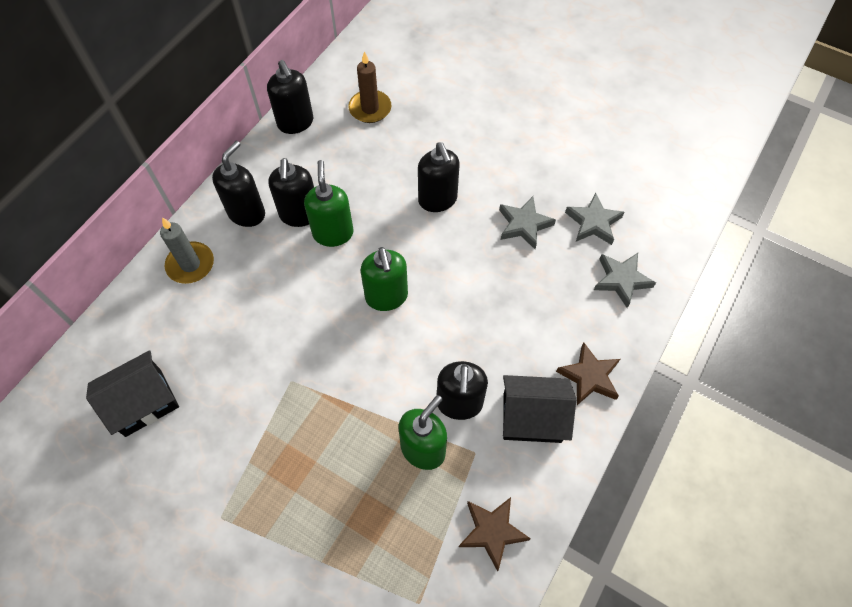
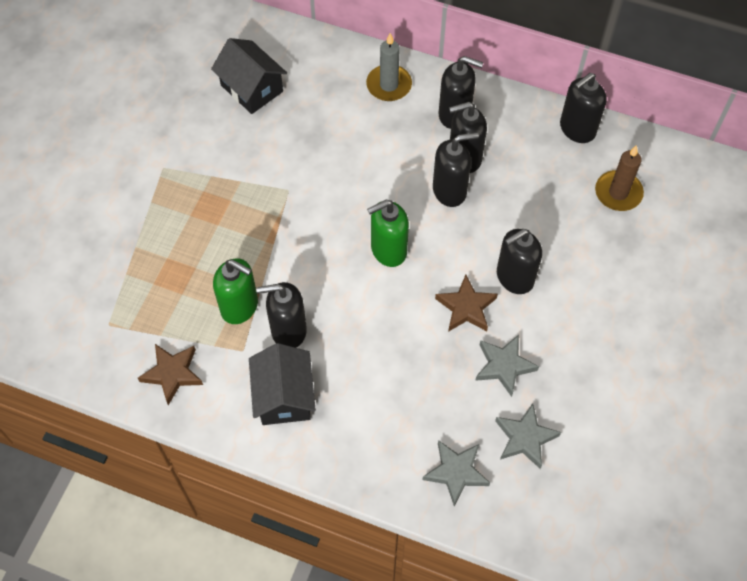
camera: 80 degrees right, 0 degrees up
(333, 233) = (450, 190): green soap dispenser -> black soap dispenser
(589, 376) = (335, 446): brown star -> brown star (466, 307)

